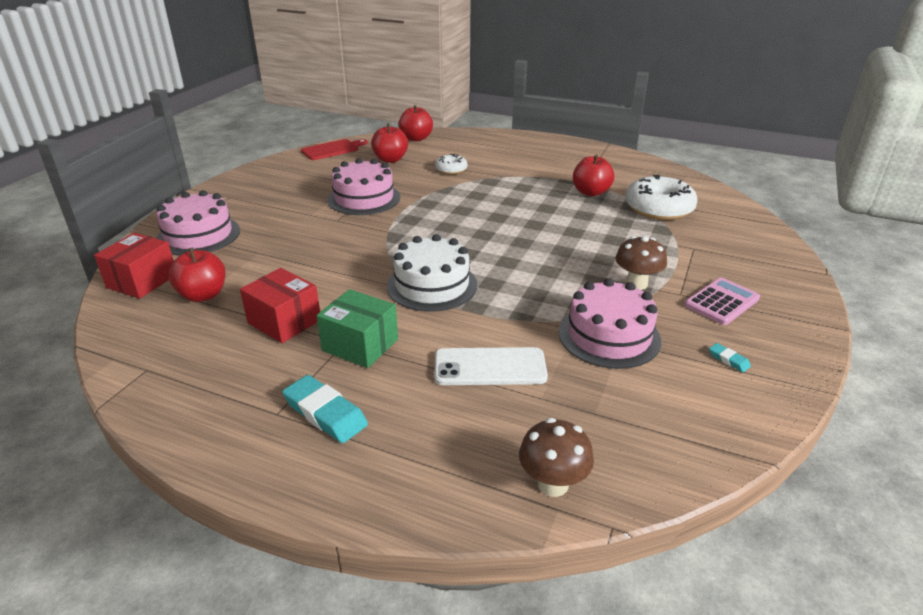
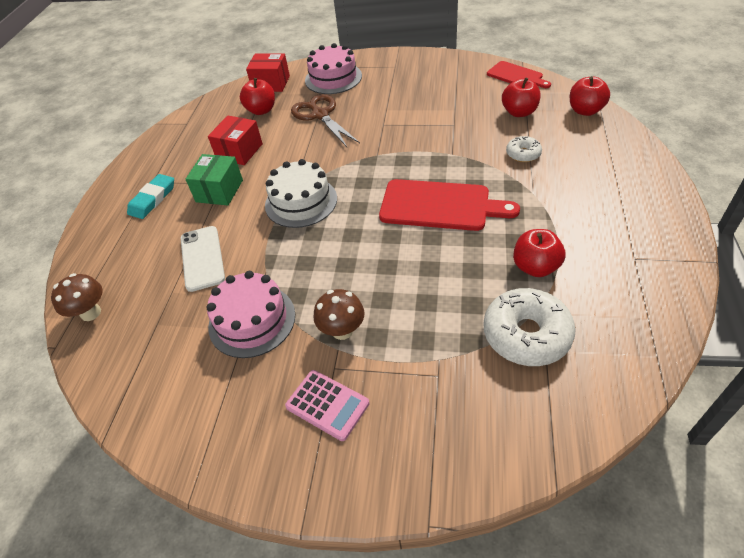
camera: 80 degrees right, 15 degrees up
(271, 254) = (320, 115): none -> brown scissors
(364, 198) = (428, 124): pink cake -> none
(494, 214) = (440, 205): none -> red cutting board
(728, 360) = (229, 411): turquoise eraser -> none

